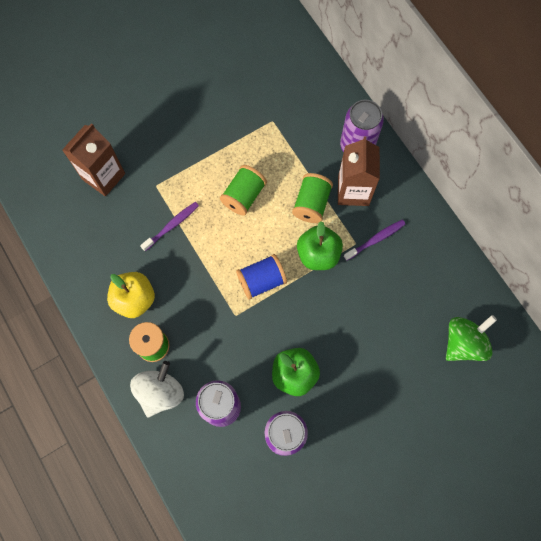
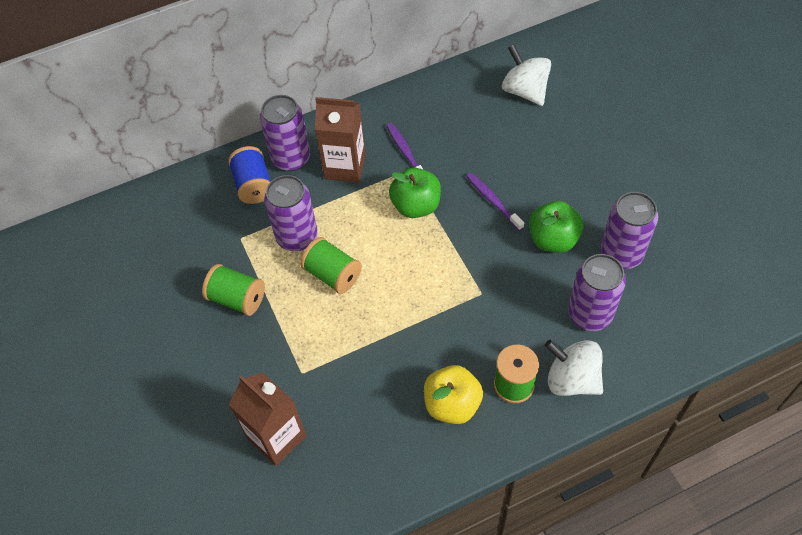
camera: 80 degrees left, 15 degrees down
(172, 225) = (359, 356): purple toothbrush -> purple toothbrush (493, 201)
(261, 280) = (441, 263): blue spool -> blue spool (253, 185)
(277, 163) = (297, 237): none -> purple can
(311, 204) = (354, 207): green spool -> green spool (237, 298)
(463, 342) = (525, 91): green spinning top -> white spinning top

